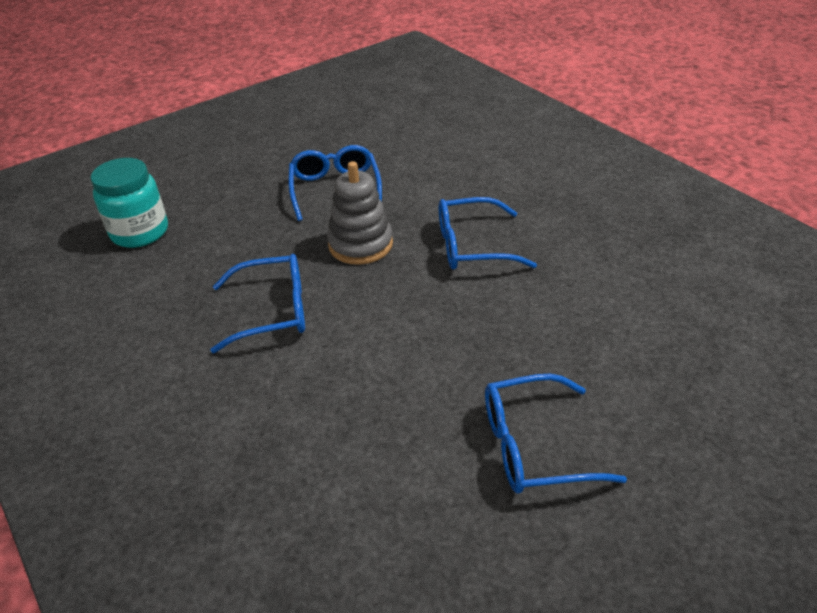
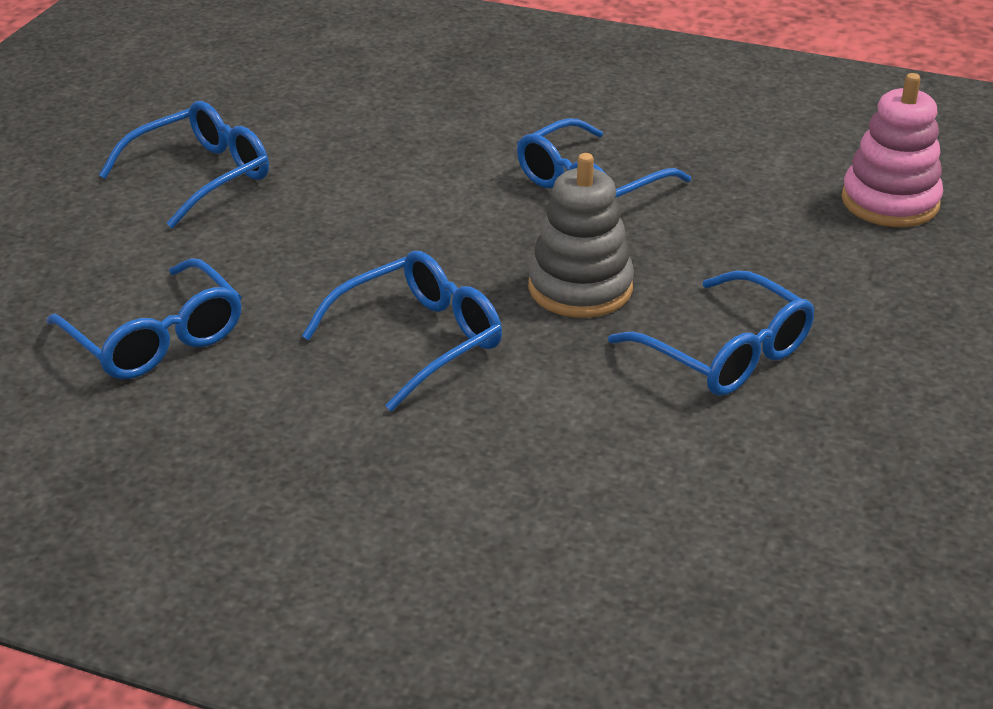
camera: 145 degrees right, 5 degrees down
(140, 232) = (890, 202): turquoise jar -> pink stacking toy
(623, 301) = (155, 338): none -> blue glasses

